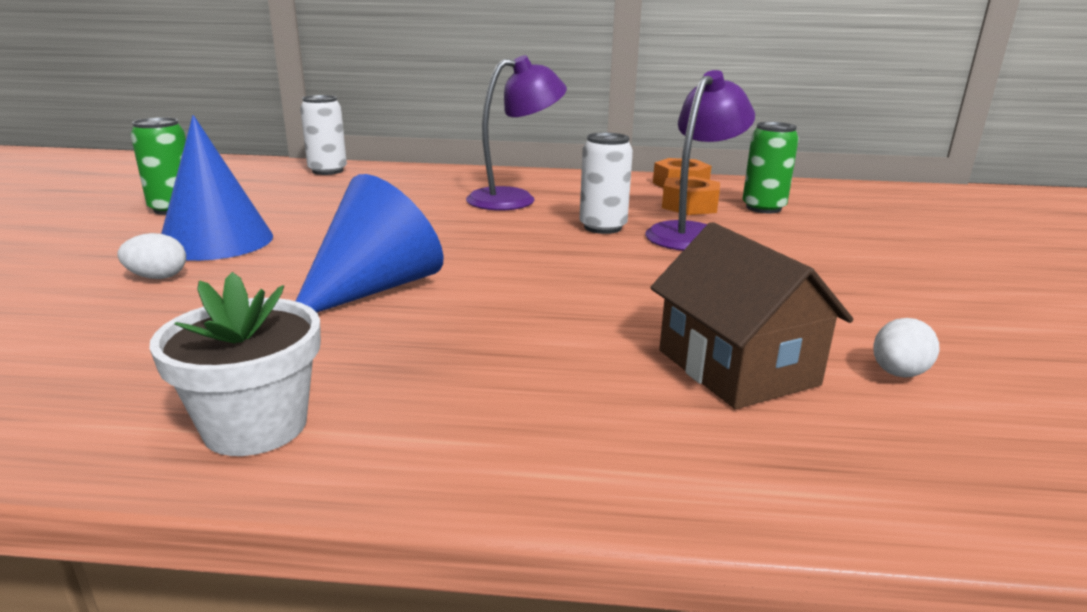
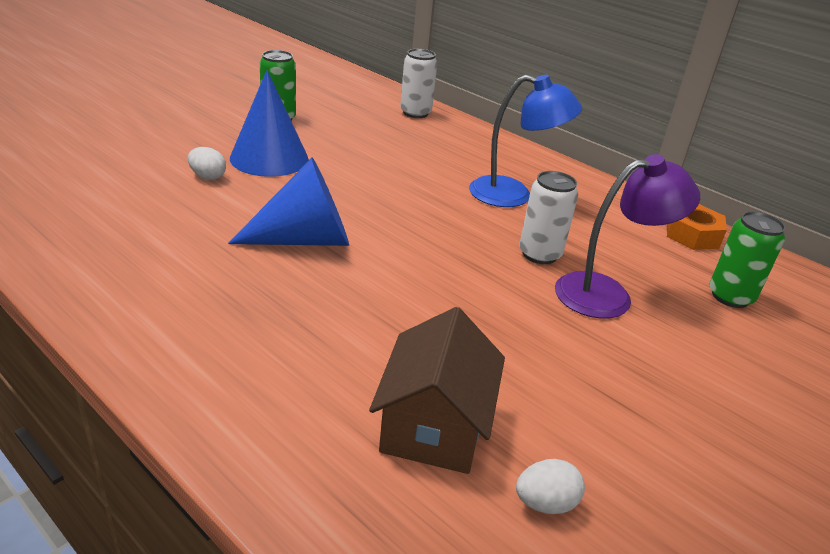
camera: 35 degrees right, 10 degrees up
(255, 426) = (134, 308): white flower pot -> none
(514, 199) = (513, 195): purple lamp -> blue lamp
(689, 206) = (657, 263): orange nut -> none

